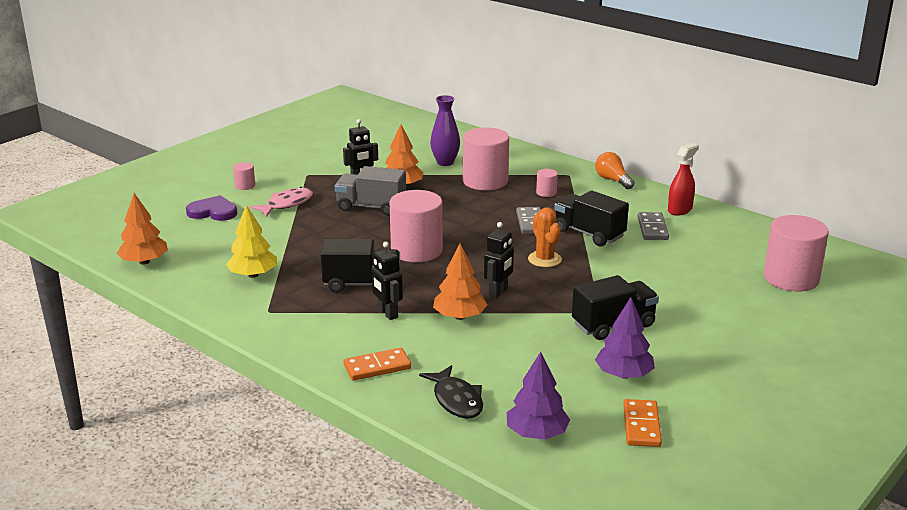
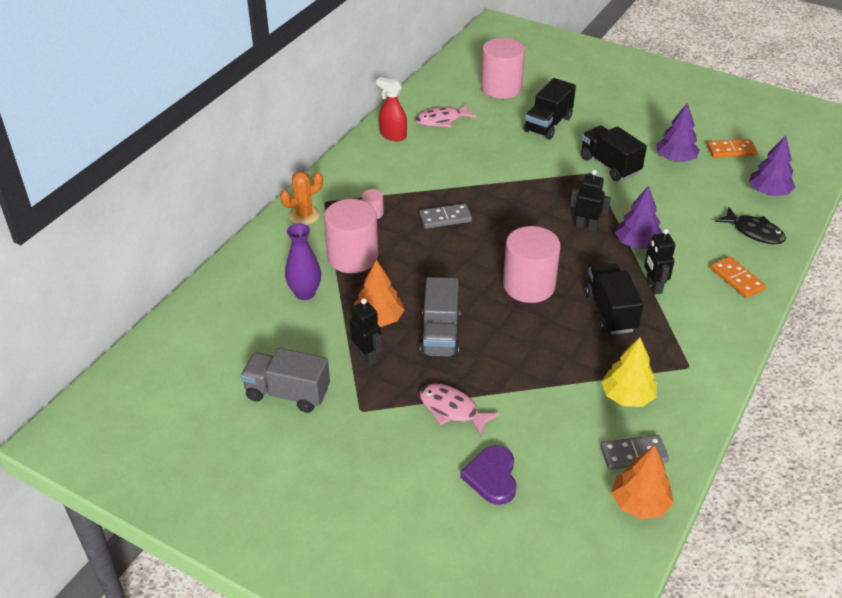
camera: 100 degrees left, 15 degrees up
(245, 186) = (408, 465): pink cylinder -> none
(339, 153) = (287, 393): none -> grey truck
(387, 313) = (653, 286): black robot -> black robot turned 120 degrees clockwise
(456, 400) = (754, 232): black fish -> black fish turned 75 degrees clockwise
(459, 316) = (637, 244): orange tree -> purple tree
(544, 259) = (516, 205): orange cactus -> orange cactus (304, 215)
(589, 234) = (457, 183): black truck -> black truck (548, 124)
(612, 180) = (334, 173): orange light bulb -> none
(652, 228) = (435, 149): grey domino -> grey domino (633, 454)
(711, 236) = (441, 120): none -> pink fish

